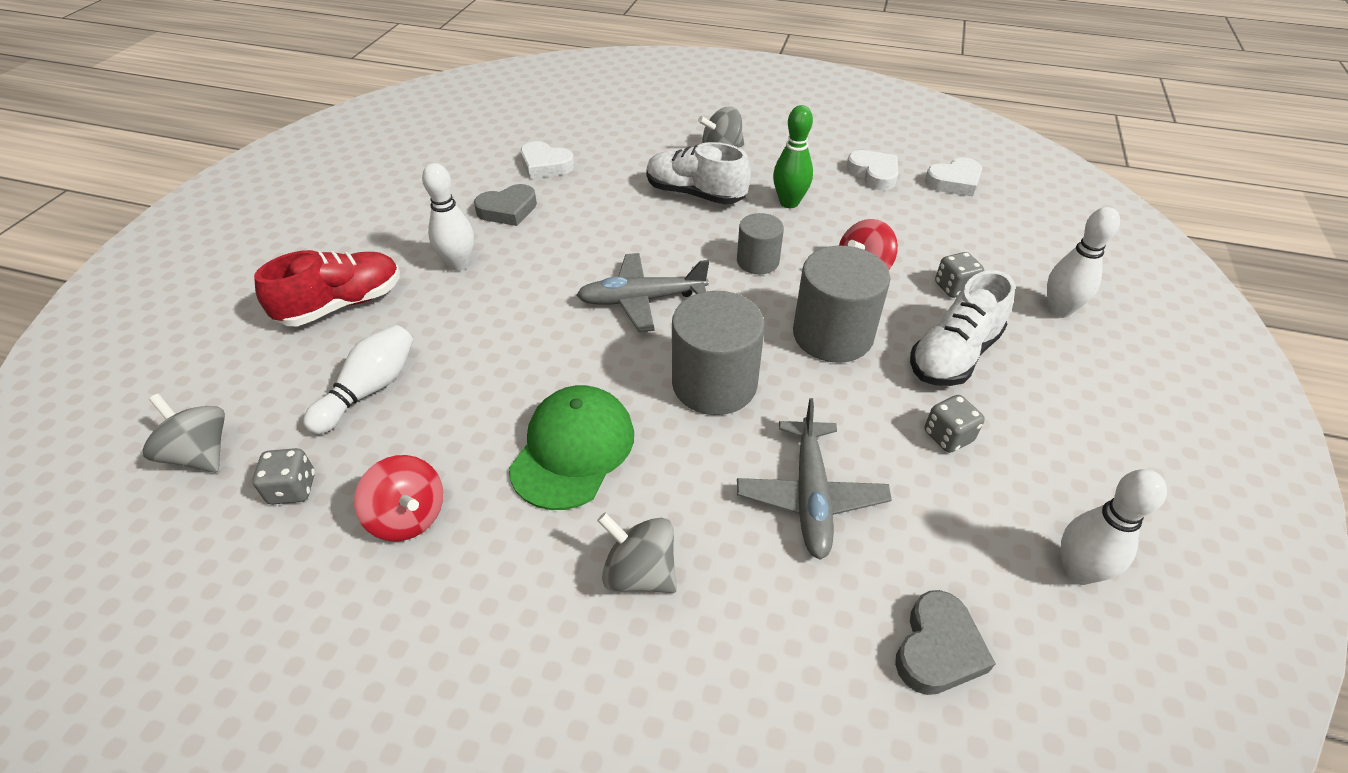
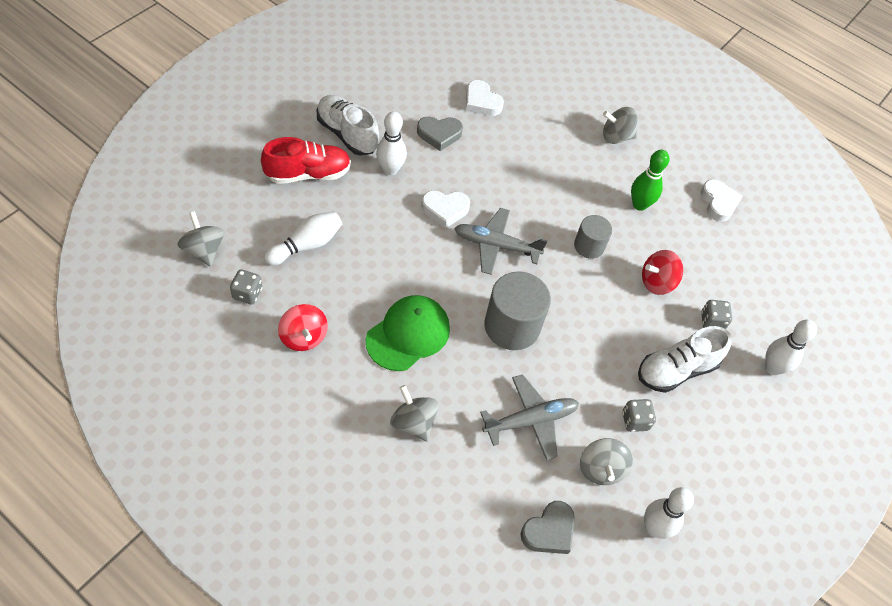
camera: 15 degrees right, 10 degrees up
(695, 194) = (575, 171): white shoe -> white shoe (347, 134)
(810, 495) = (530, 421): grey plane -> grey plane turned 135 degrees counterclockwise
(832, 335) = (606, 323): grey cylinder -> none
(948, 520) = (600, 469): none -> grey spinning top
(954, 182) = (775, 234): white heart -> white heart (445, 210)

